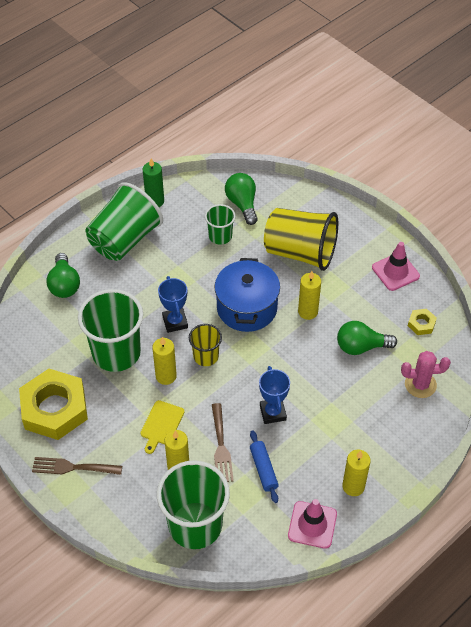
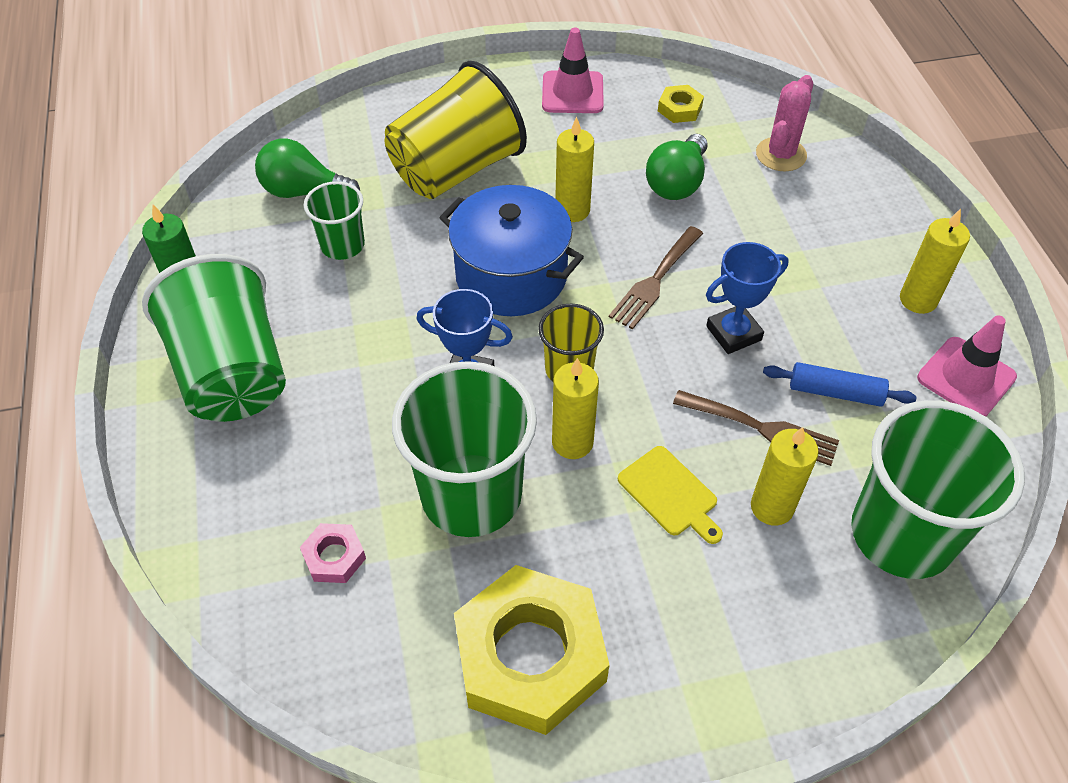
camera: 60 degrees left, 0 degrees up
(60, 322) = (334, 557): none -> pink nut
(64, 284) = (252, 511): green light bulb -> none
(72, 467) = (685, 682): brown fork -> brown fork (655, 281)
(273, 412) = (733, 333): blue trophy -> blue trophy turned 45 degrees counterclockwise

